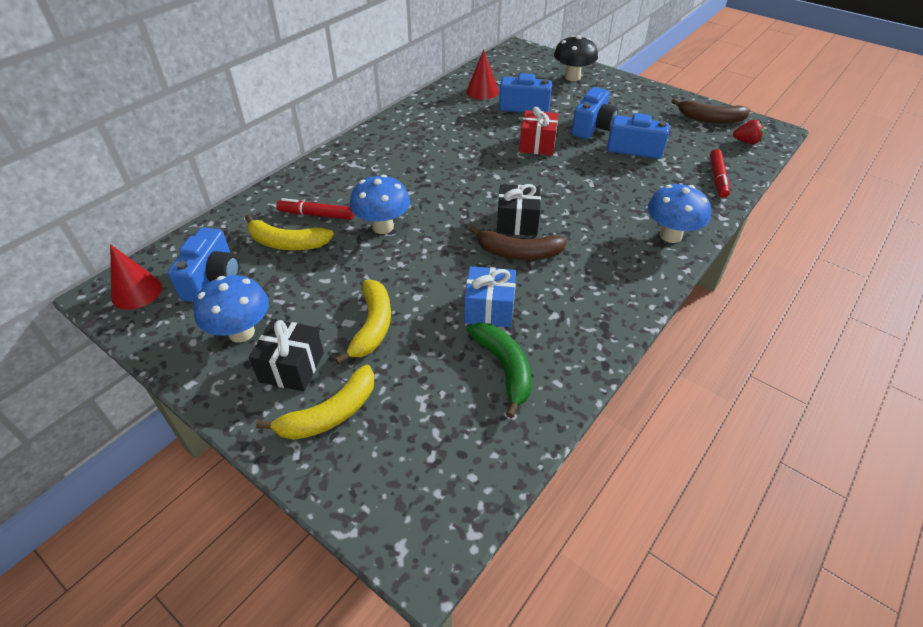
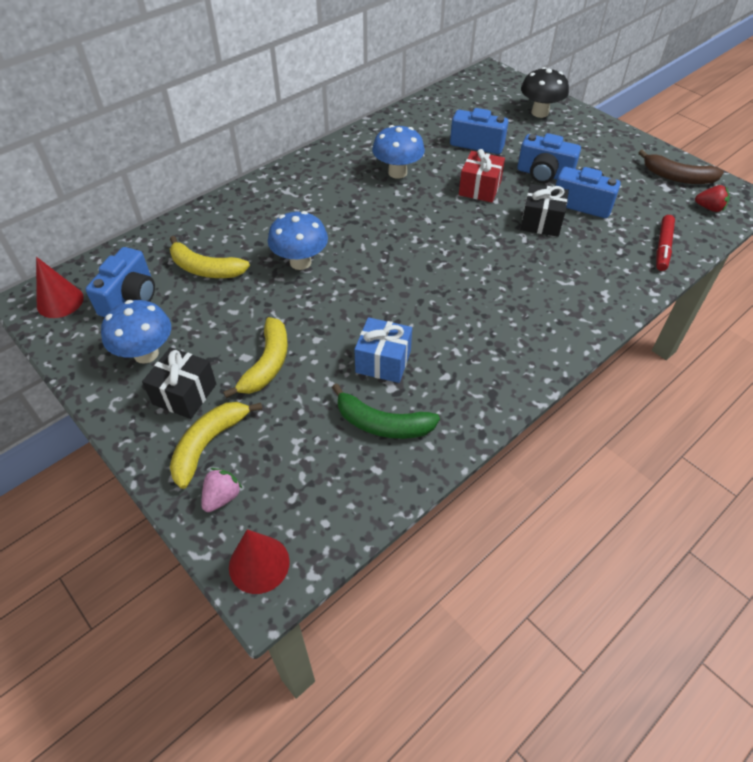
camera: 10 degrees right, 5 degrees up
(317, 215) = (239, 242): red marker -> none
(329, 414) = (209, 444): yellow banana -> yellow banana turned 150 degrees clockwise
(356, 467) = (222, 497): none -> pink strawberry
(482, 91) = (438, 121): red cone -> red cone (259, 564)
(504, 369) = (382, 423): green banana -> green banana turned 120 degrees clockwise
(517, 222) = (435, 273): black gift -> black gift (541, 222)
(518, 252) = (427, 306): brown banana -> none
(592, 127) = (544, 174): blue camera -> blue camera turned 75 degrees clockwise
(670, 235) = (590, 306): blue mushroom -> blue mushroom (397, 172)

